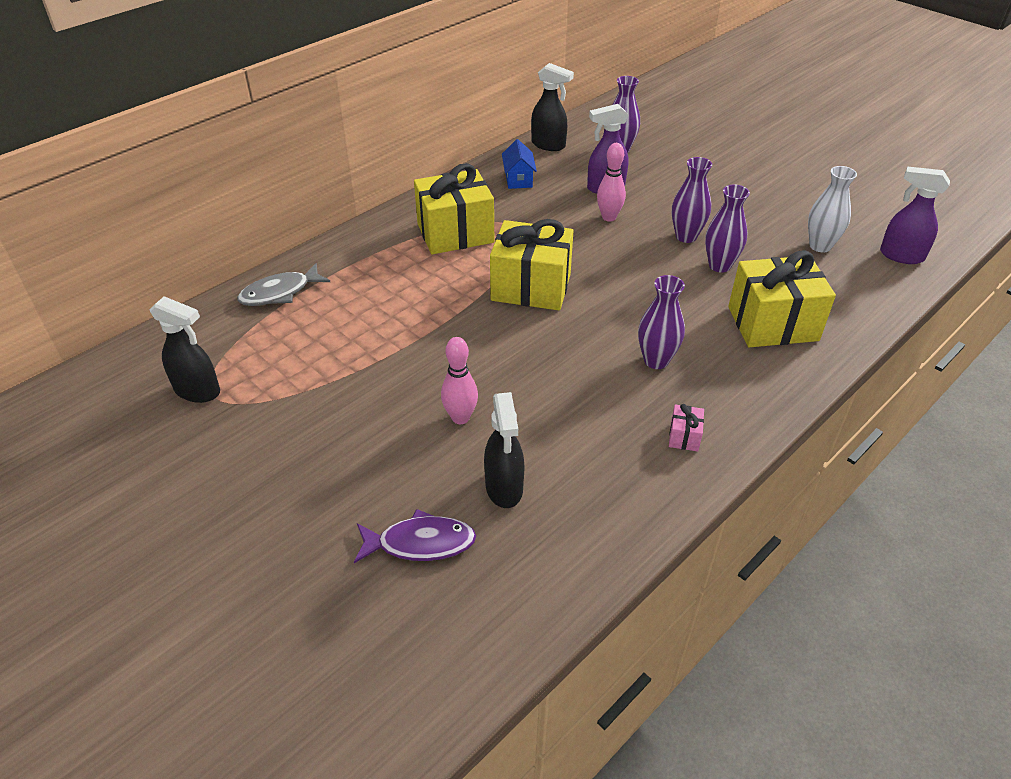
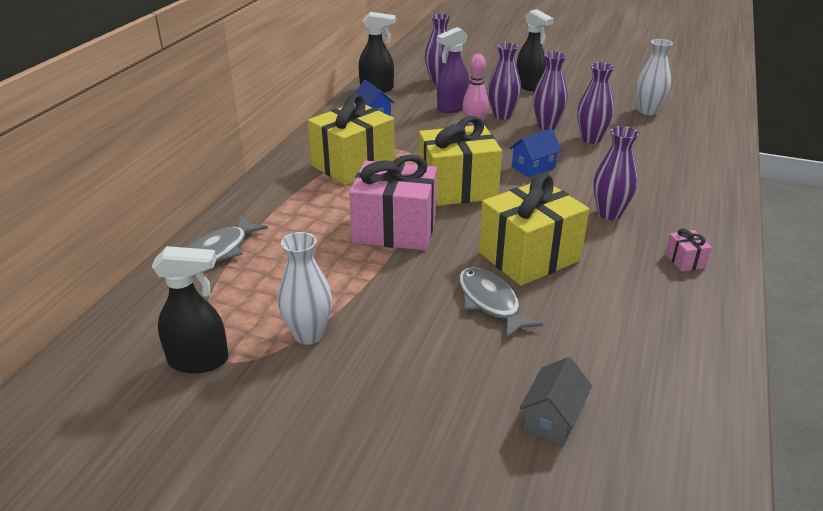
camera: 25 degrees left, 10 degrees down
(291, 396) = (308, 335): none -> white vase
(420, 543) = (552, 419): purple fish -> grey house
(438, 316) = (395, 229): none -> pink gift
(460, 417) = (490, 303): pink bowling pin -> grey fish
(504, 488) = (582, 346): black spray bottle -> black spray bottle (529, 86)
(627, 284) = (533, 167): none -> blue house
(649, 211) = (502, 115): none -> purple vase
(772, 324) = (667, 167): yellow gift -> yellow gift (529, 256)
(901, 256) = (706, 105): purple spray bottle -> none

